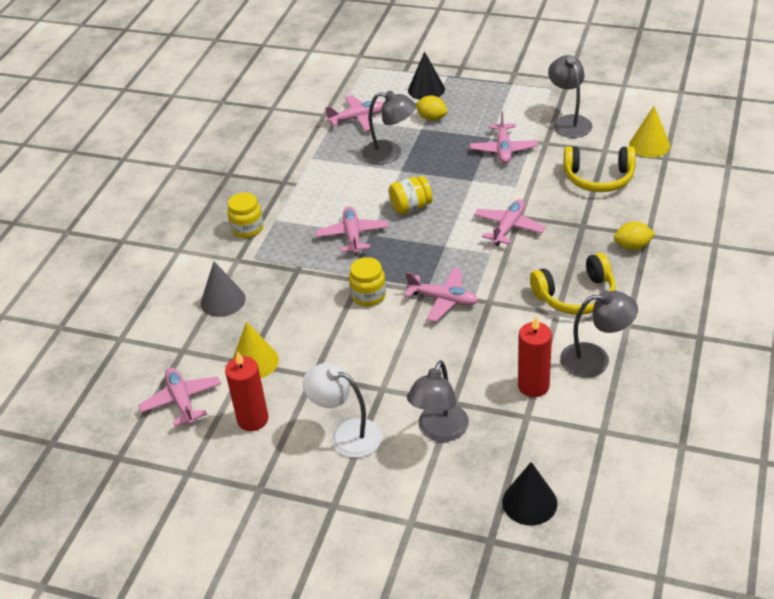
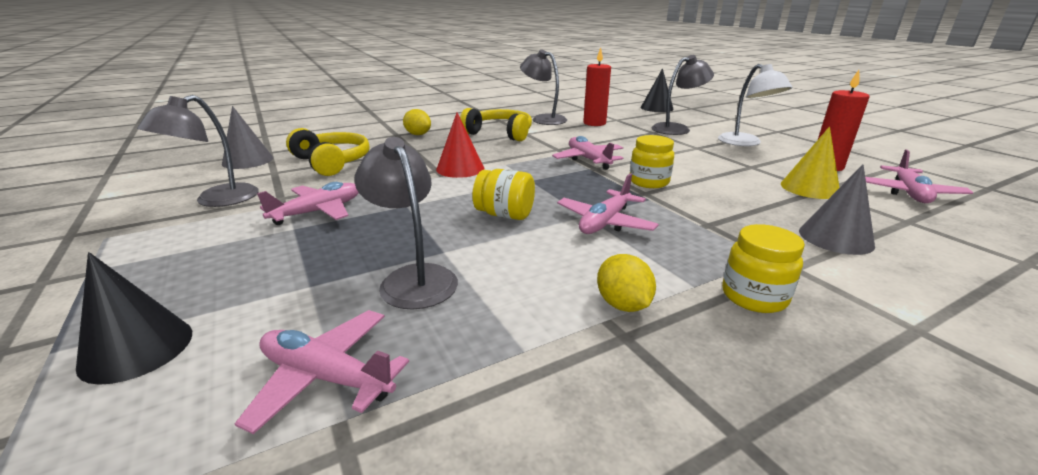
camera: 140 degrees left, 15 degrees down
(431, 118) = (265, 291): yellow lemon -> yellow lemon (623, 304)
(508, 227) = (460, 168): pink plane -> red cone
(649, 145) = (248, 161): yellow cone -> grey cone

